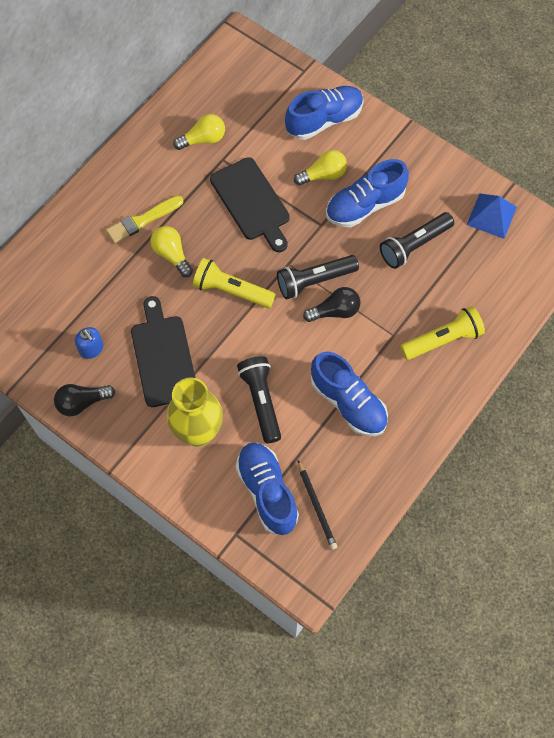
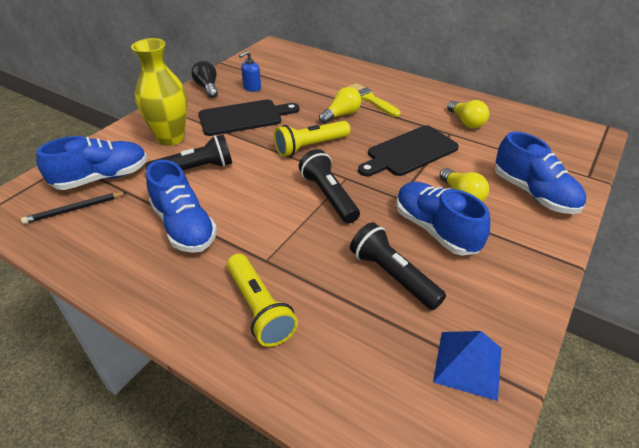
camera: 85 degrees right, 25 degrees down
(231, 291) = (310, 146): yellow flashlight -> yellow flashlight turned 135 degrees counterclockwise
(335, 311) = (294, 212): black light bulb -> none
(348, 402) = (184, 227): blue shoe -> blue shoe turned 75 degrees counterclockwise

